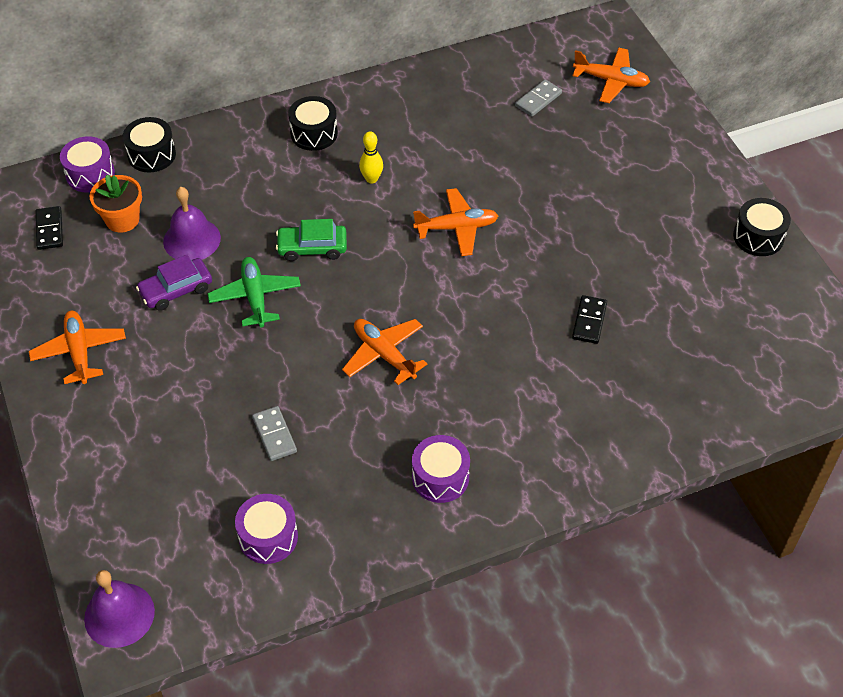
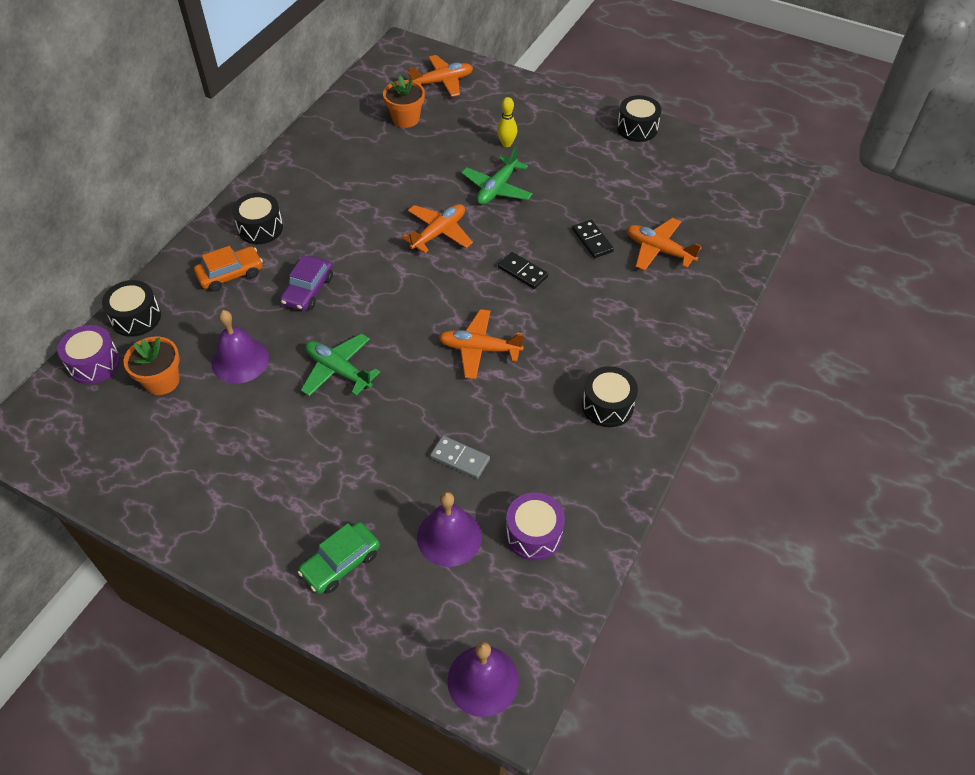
camera: 40 degrees left, 0 degrees up
(49, 230) = (101, 428): black domino -> black domino (522, 272)
(79, 352) = (232, 505): orange plane -> orange plane (659, 250)
(176, 290) = (267, 405): purple car -> purple car (308, 290)
(204, 490) = (449, 537): none -> purple bell
(253, 161) = (230, 274): none -> orange car
(312, 248) = (346, 309): green car -> green car (341, 563)
(371, 179) = (340, 235): yellow bowling pin -> yellow bowling pin (506, 144)
(440, 477) = (607, 405): purple drum -> black drum
(538, 100) = (405, 119): grey domino -> orange flower pot
(553, 217) = (497, 188): none -> green plane

